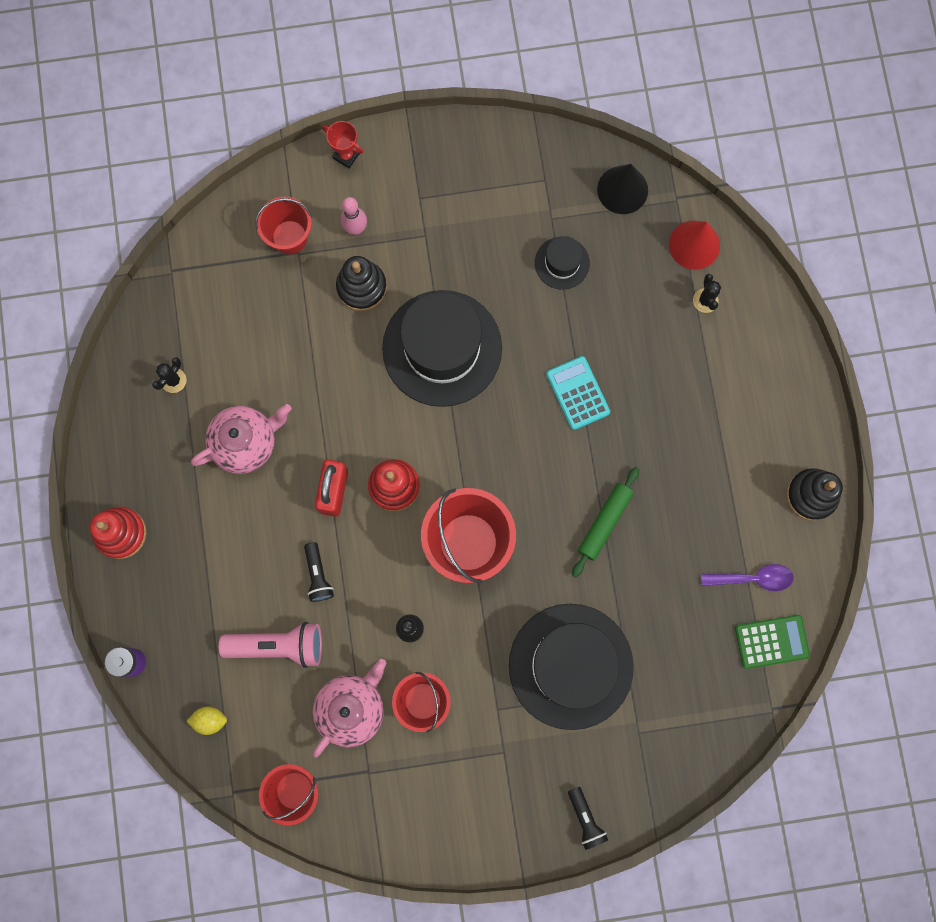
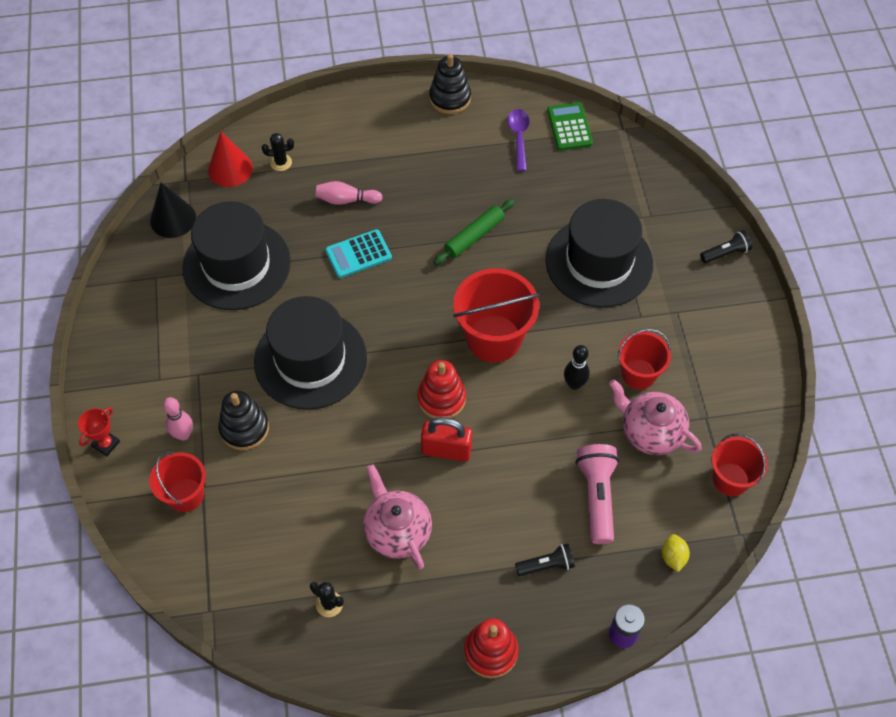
camera: 90 degrees left, 20 degrees down
(318, 575) = (527, 462): black flashlight -> black flashlight (546, 565)
(562, 263) = (236, 265): black hat -> black hat, size x2.15
(604, 522) = (474, 236): green rolling pin -> green rolling pin turned 75 degrees counterclockwise
(653, 377) = (346, 200): none -> pink bowling pin

